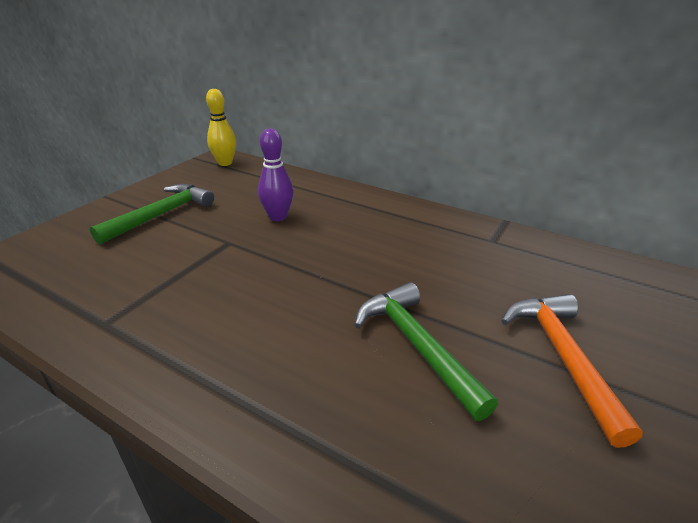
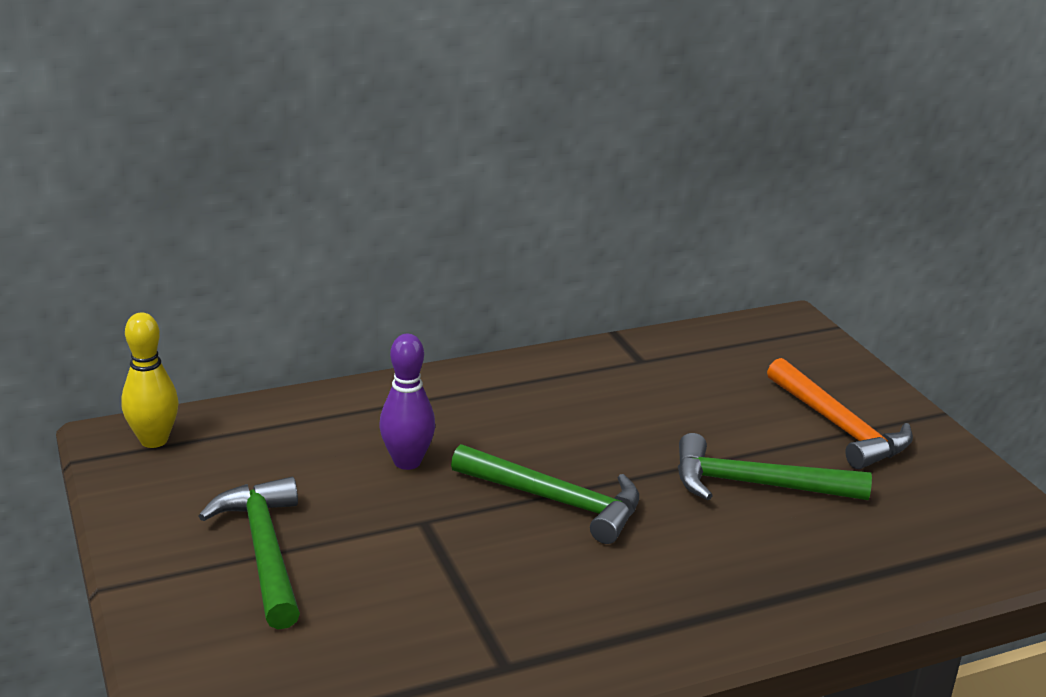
camera: 55 degrees left, 5 degrees down
(294, 272) = (555, 501): none -> green hammer
(563, 358) = (838, 426): orange hammer -> orange hammer turned 150 degrees counterclockwise

